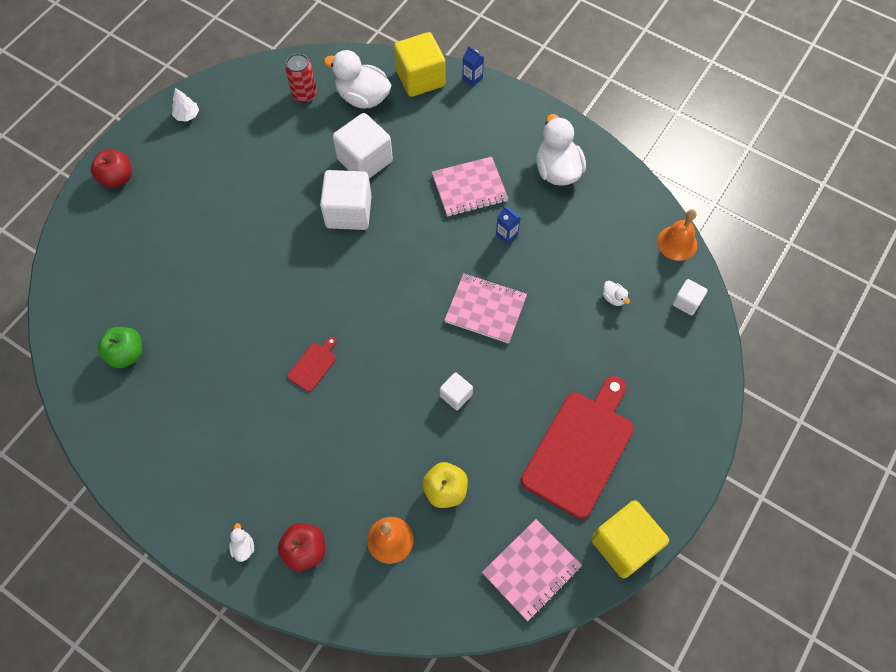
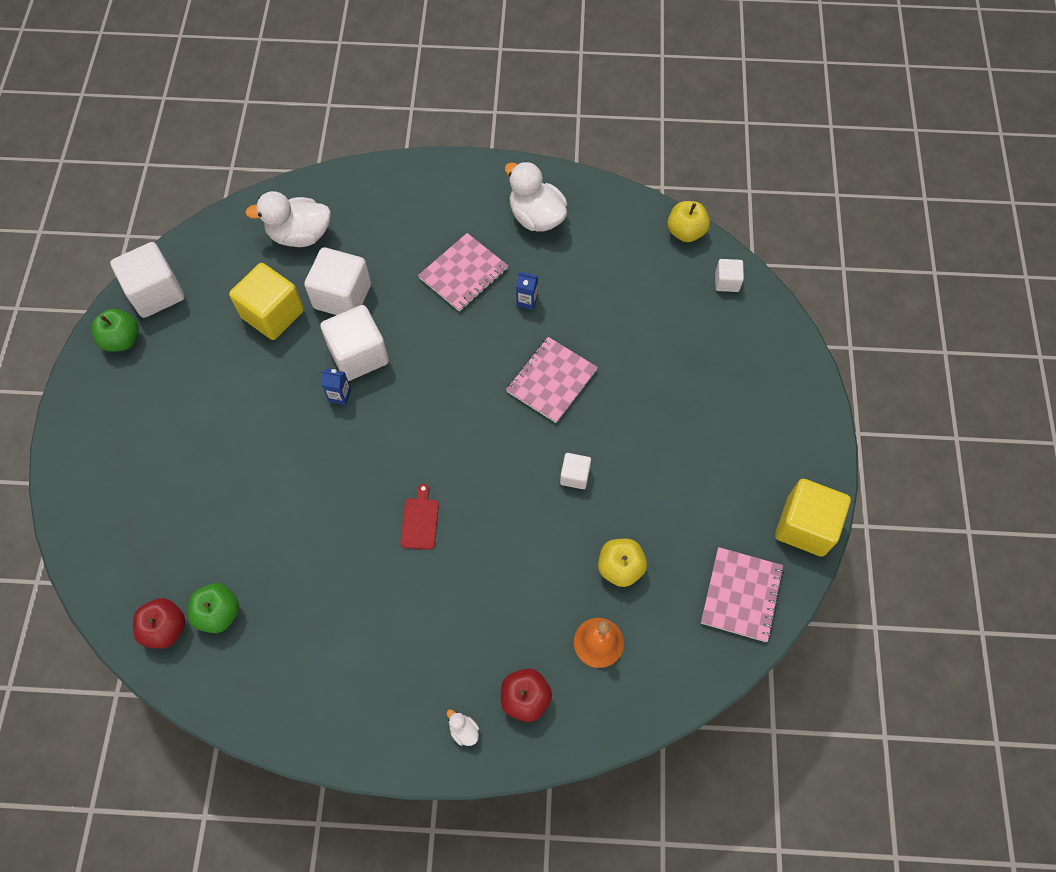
camera: 30 degrees left, 0 degrees up
(117, 178) = (87, 441): red apple -> red apple (166, 628)
(187, 115) = (122, 340): white tree -> green apple
(232, 92) = (156, 293): none -> white cube
(305, 95) = (237, 260): red can -> none
(420, 78) = (346, 189): yellow cube -> yellow cube (273, 314)
(472, 78) = (399, 166): blue carton -> blue carton (340, 395)
(485, 309) = (551, 381): pink notebook -> pink notebook turned 45 degrees counterclockwise
(580, 448) = (716, 463): red cutting board -> none
(613, 298) = (661, 311): white duck -> none
(677, 243) = (685, 232): orange bell -> yellow apple

